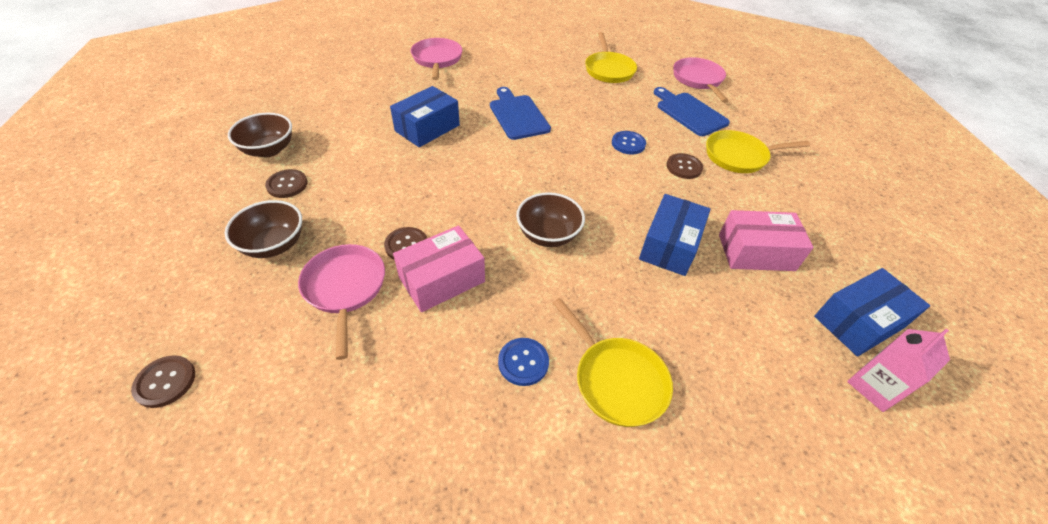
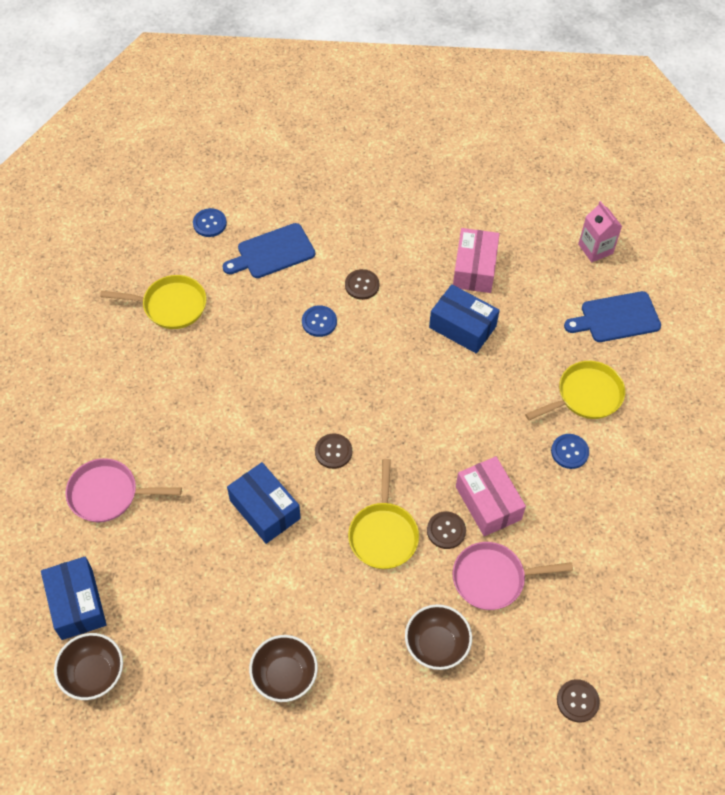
camera: 80 degrees left, 10 degrees up
(287, 185) = (349, 647): brown button -> brown button (333, 452)
(518, 115) = (253, 415): blue cutting board -> blue cutting board (616, 318)
(548, 235) = (442, 415): brown bowl -> brown bowl (93, 674)
(698, 80) = (209, 223): pink pan -> blue button
(739, 156) = (351, 235): yellow pan -> yellow pan (383, 534)
(858, 322) = (545, 233): blue box -> blue box (77, 604)

